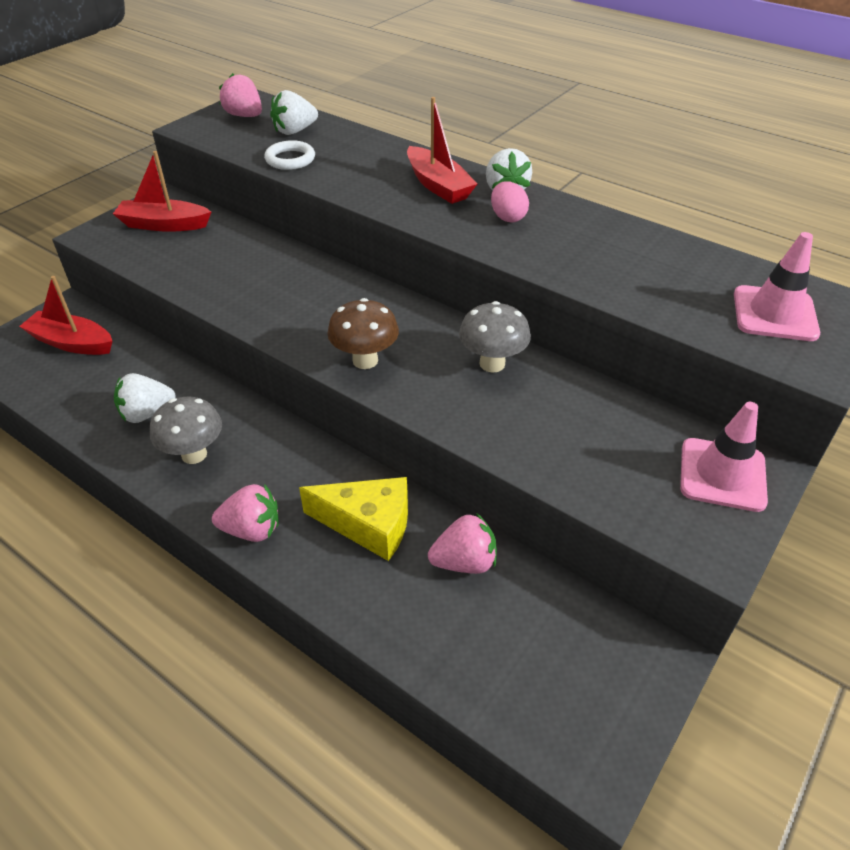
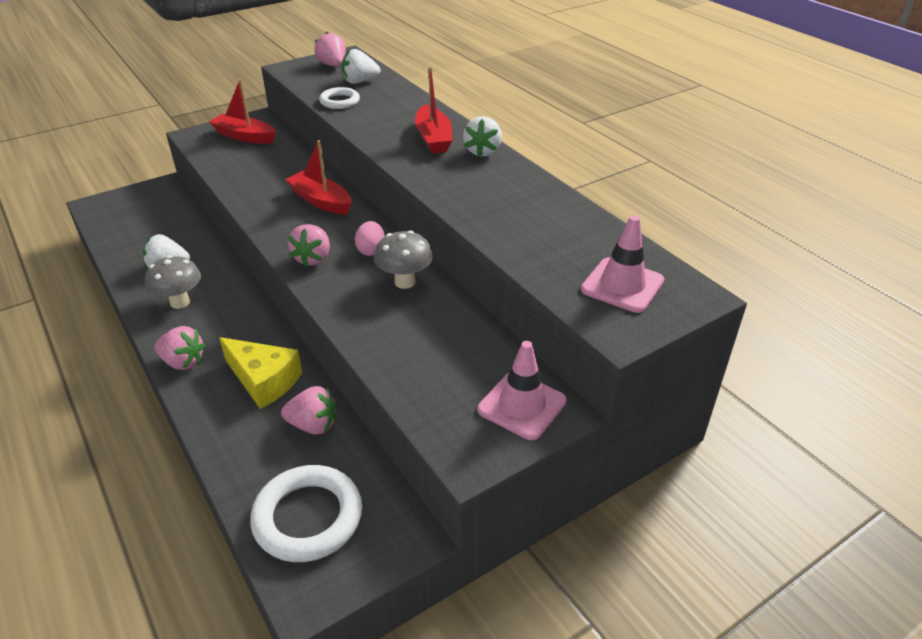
camera: 20 degrees right, 5 degrees down
(72, 343) = (152, 209): red boat -> red boat (321, 201)
(365, 360) = (313, 258): brown mushroom -> pink strawberry
(507, 217) = (467, 171): pink egg -> pink egg (371, 250)
(535, 675) = (308, 517): none -> white ring

